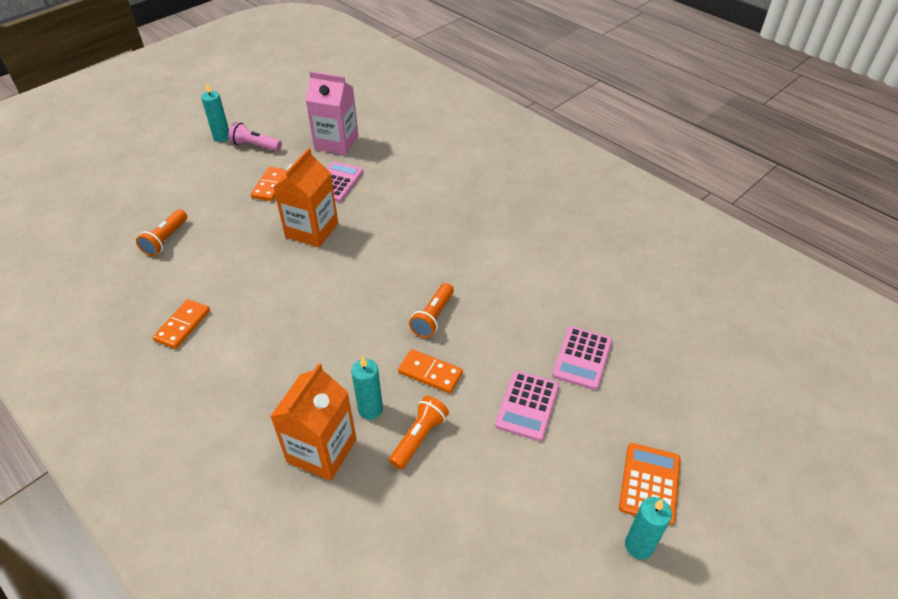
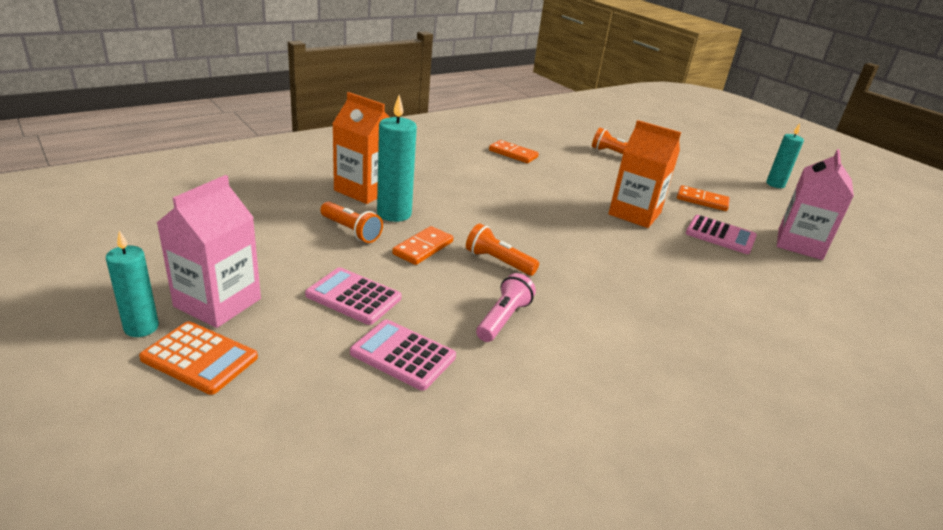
camera: 95 degrees right, 15 degrees down
(255, 146) = (768, 199): pink flashlight -> pink flashlight (503, 319)
(370, 409) = (394, 214): turquoise candle -> turquoise candle, size x1.51
(580, 503) = (217, 303): none -> pink carton

